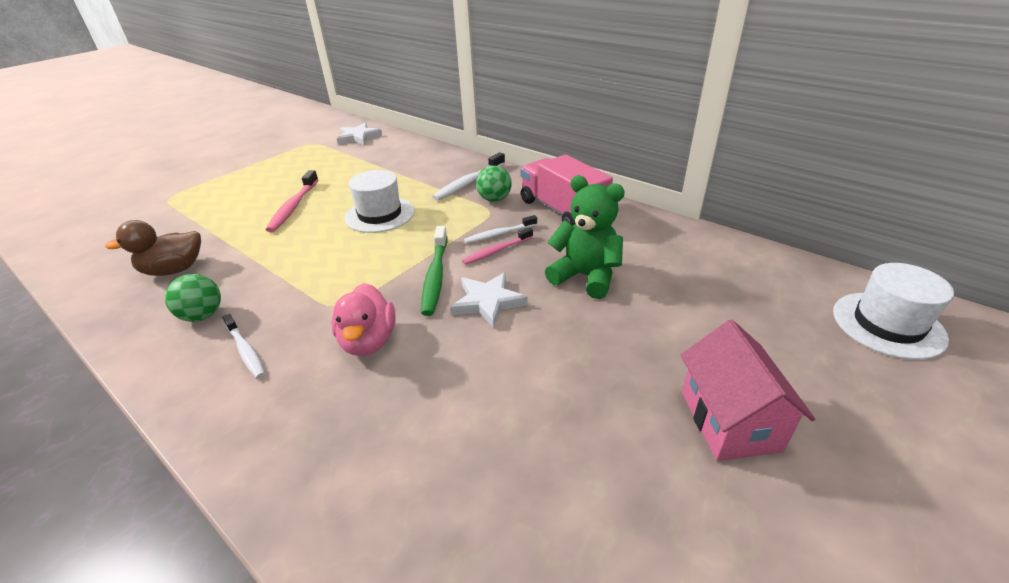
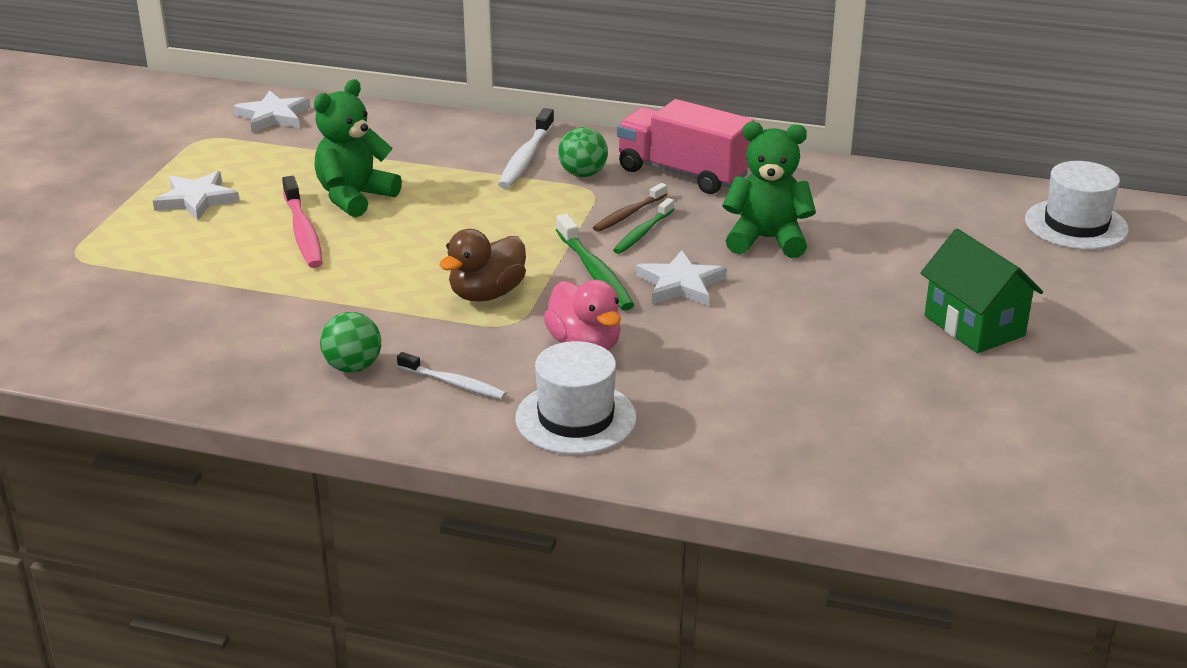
camera: 25 degrees left, 5 degrees down
(174, 270) = (238, 334): brown duck -> brown duck (487, 294)
(266, 176) = (197, 200): none -> white star
(346, 190) = (354, 197): none -> green teddy bear
(380, 214) = (444, 219): white hat -> white hat (576, 418)
(497, 251) = (642, 233): pink toothbrush -> green toothbrush
(499, 234) = (628, 214): white toothbrush -> brown toothbrush
(729, 420) = (974, 326): pink house -> green house

